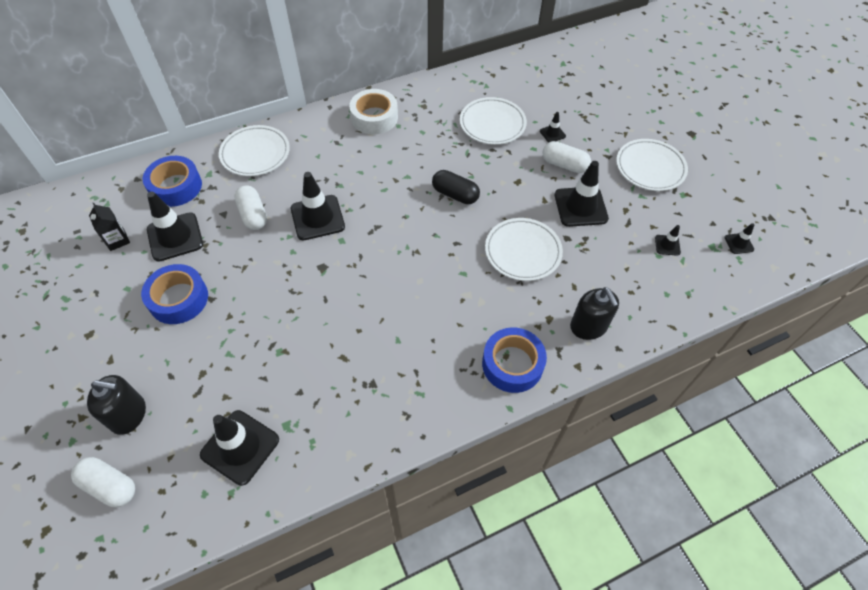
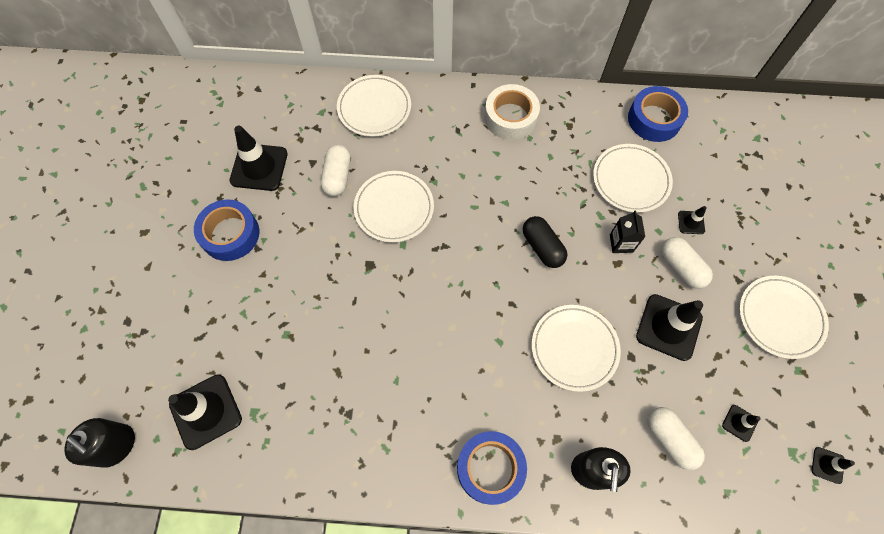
camera: 30 degrees right, 10 degrees up
(110, 486) = (91, 387): white capsule -> white capsule (670, 439)
(117, 240) = (210, 147): black carton -> black carton (621, 243)
(128, 415) = (136, 328): black soap dispenser -> black soap dispenser (116, 445)
(175, 187) = (286, 113): blue tape -> blue tape (654, 119)
(317, 218) = (394, 208): black traffic cone -> white plate

